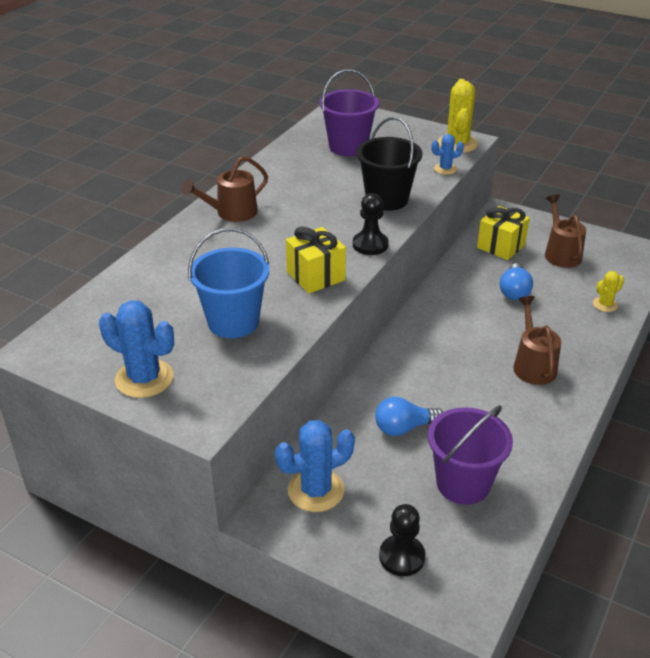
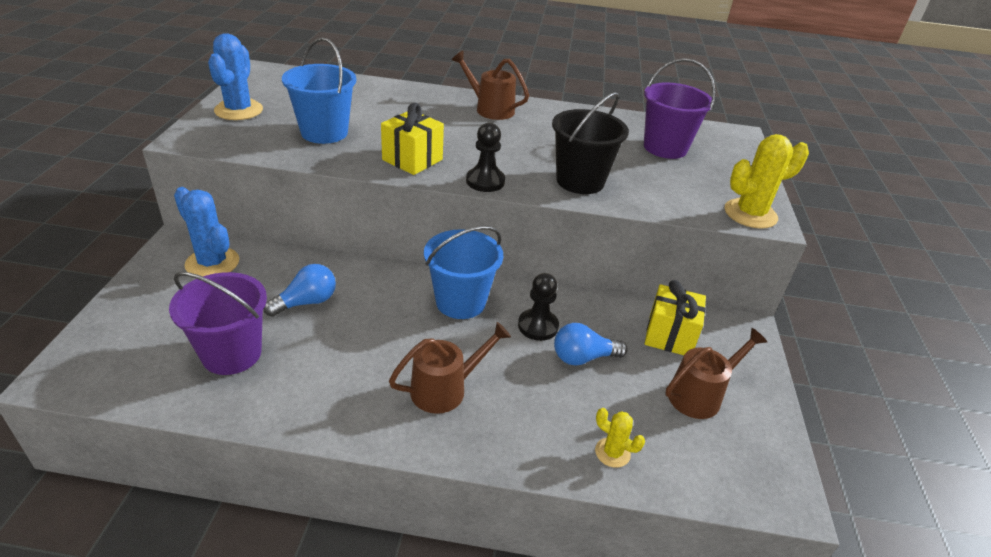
camera: 65 degrees right, 0 degrees up
(402, 557) = (130, 325): black pawn -> black pawn (538, 326)
(404, 428) = (306, 302): blue light bulb -> blue light bulb turned 90 degrees clockwise
(432, 336) = (460, 302): none -> blue bucket
(445, 169) = (681, 211): blue cactus -> none

